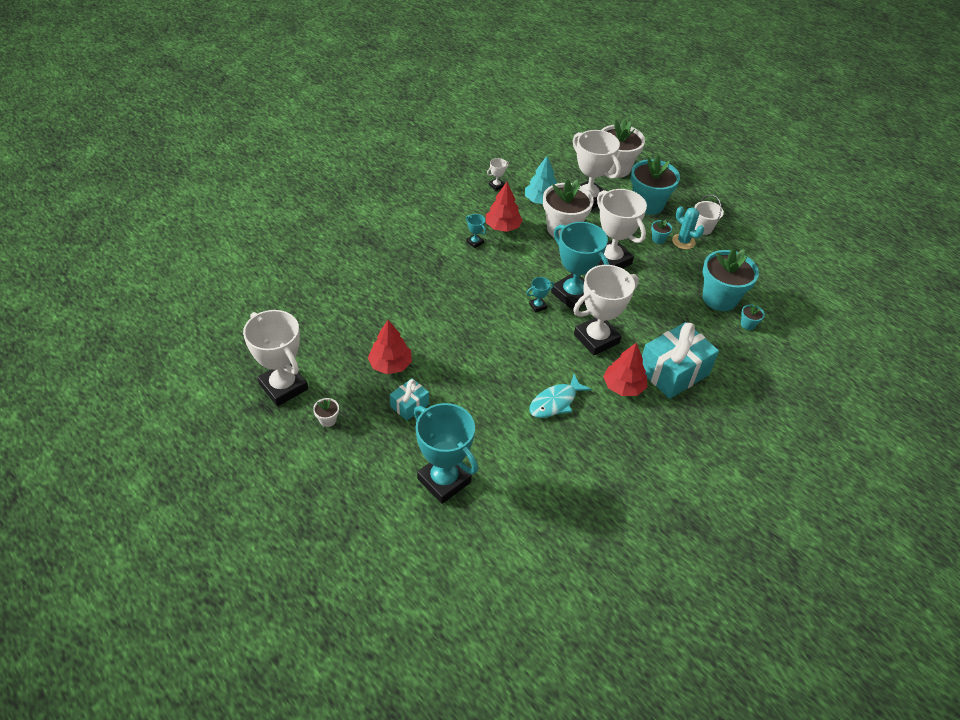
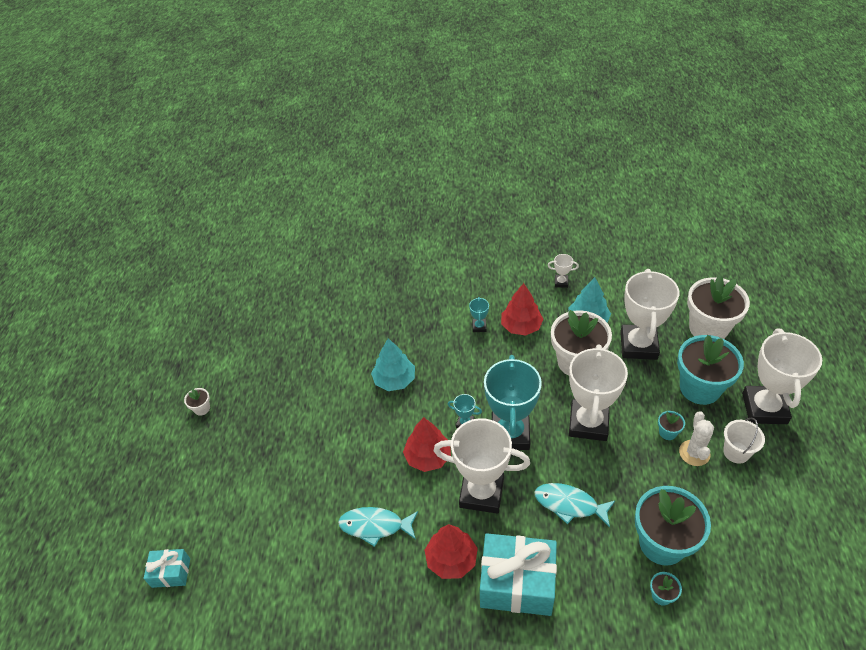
camera: 50 degrees right, 0 degrees up
(283, 387) = (205, 360): white trophy -> white trophy (764, 408)
(390, 364) = (291, 394): red tree -> red tree (428, 457)
(409, 405) = (265, 439): turquoise gift -> turquoise gift (171, 572)
(444, 480) = (216, 524): turquoise trophy -> none
(457, 309) = (394, 380): none -> turquoise tree
(652, 311) = (569, 504): none -> turquoise fish
(683, 241) = (694, 453): turquoise cactus -> white cactus

